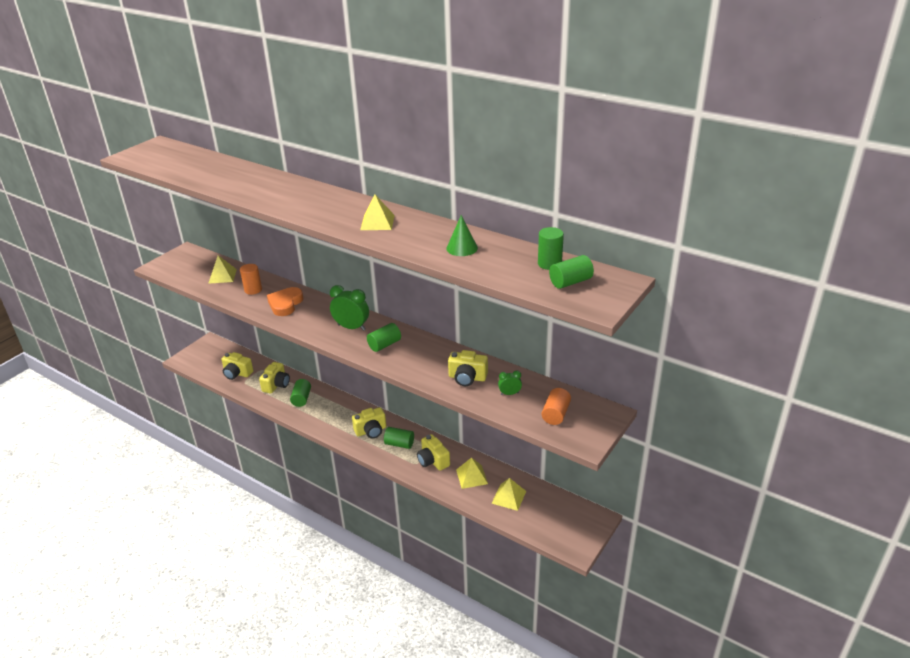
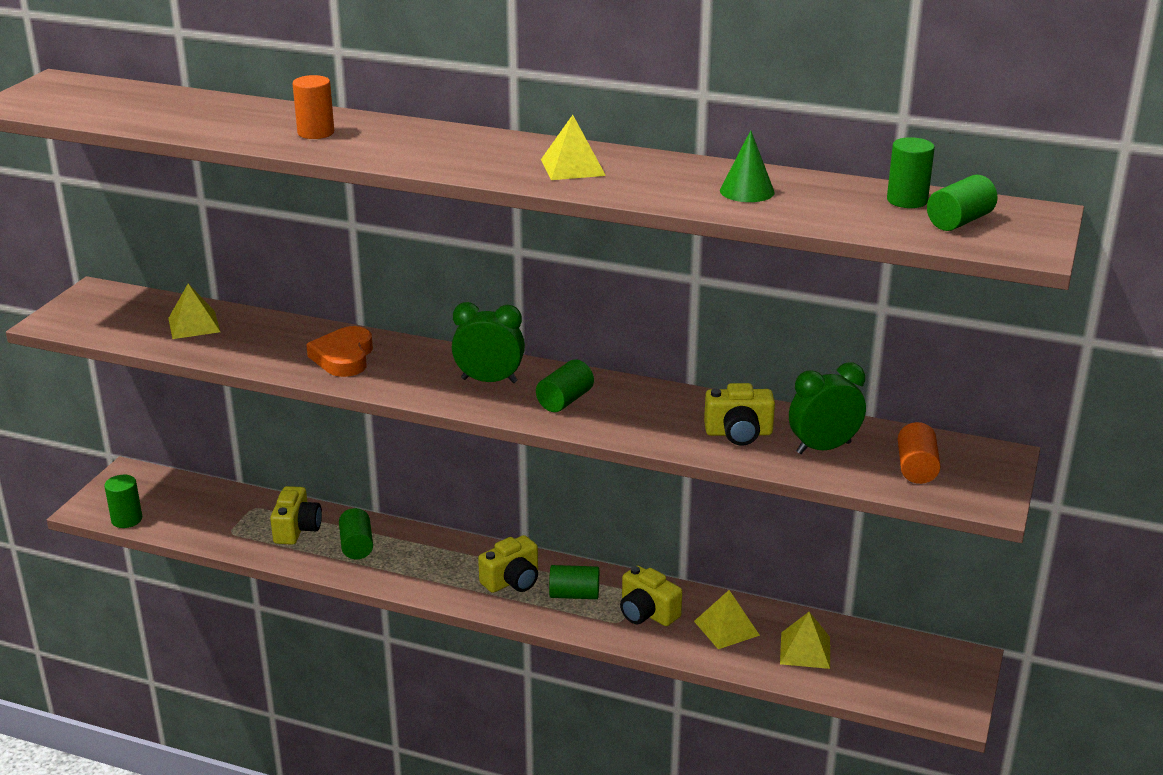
camera: 15 degrees left, 5 degrees down
(198, 368) = (127, 519): none -> green cylinder
(237, 373) = (210, 519): yellow camera -> none
(253, 290) = (268, 341): orange cylinder -> orange cylinder (316, 133)
(509, 393) = (823, 448): green clock -> green clock, size x1.89

